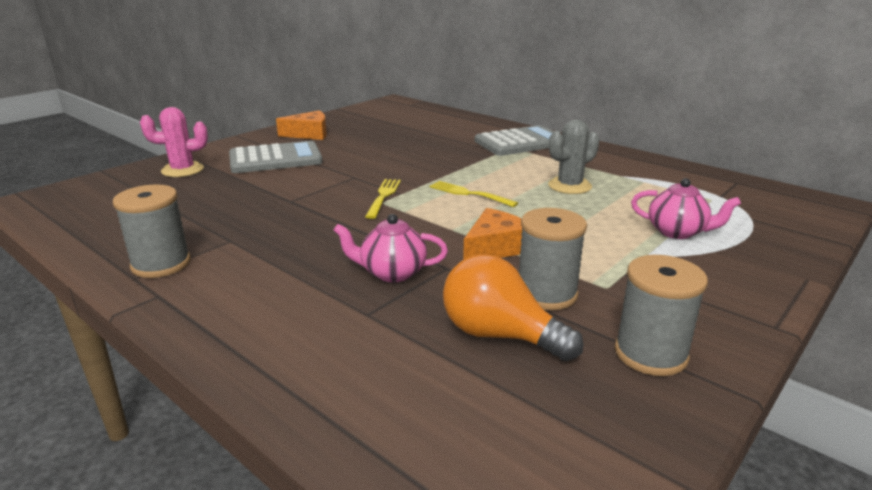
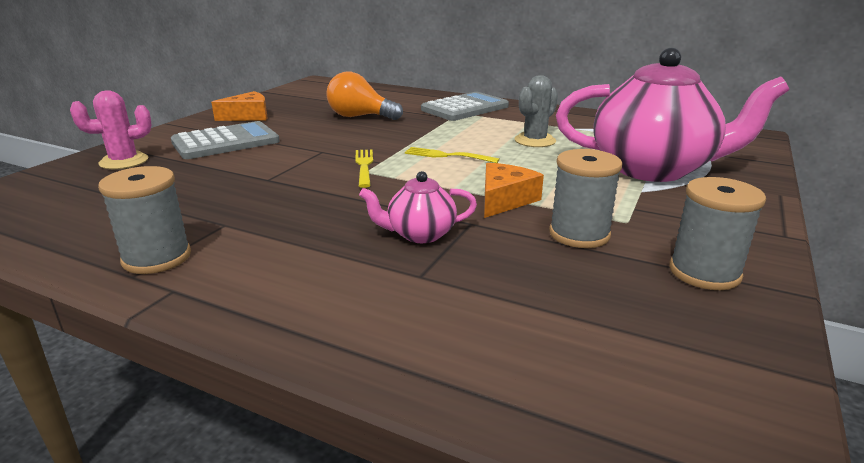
camera: 15 degrees left, 0 degrees up
(500, 335) = (562, 276): orange light bulb -> orange light bulb (360, 117)
(677, 232) = (653, 169): pink teapot -> pink teapot, size x2.23

